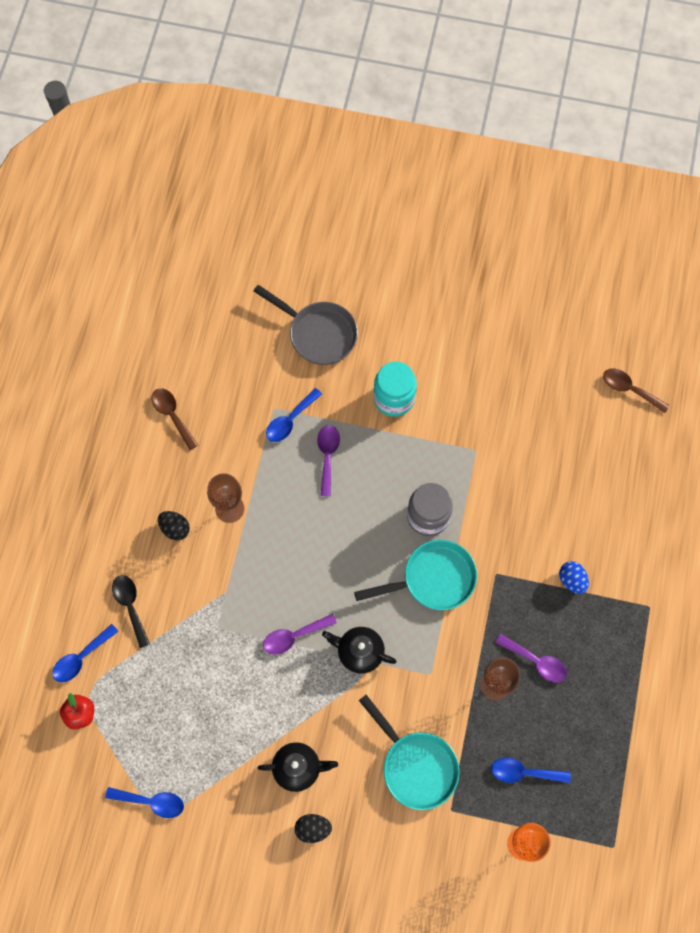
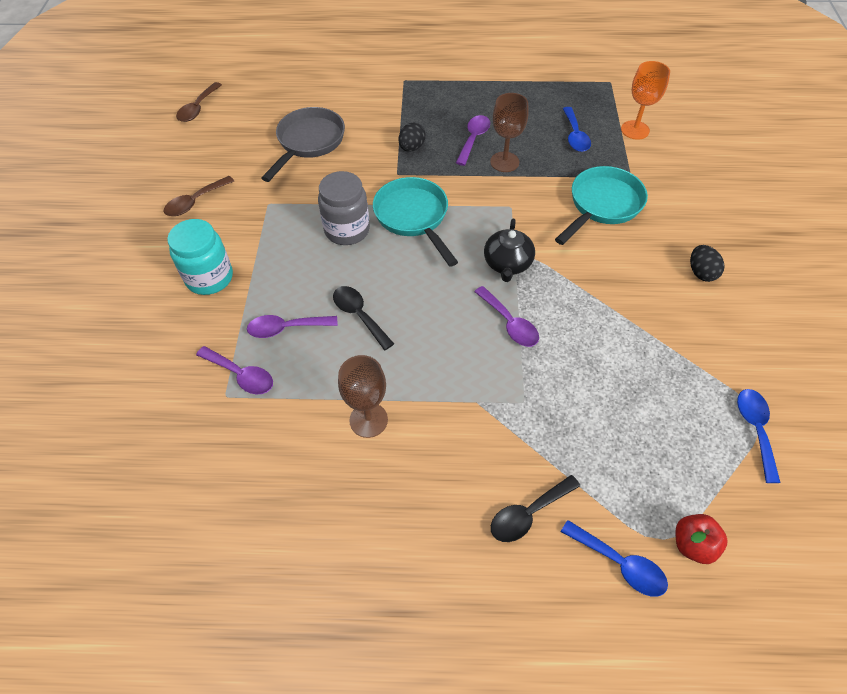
camera: 100 degrees left, 15 degrees down
(172, 415) = (240, 523): brown spoon -> brown spoon (195, 202)
(175, 528) = (407, 480): black egg -> black egg (412, 148)
(290, 420) = (241, 375): blue spoon -> purple spoon
(298, 768) = (648, 295): black teapot -> none
(318, 333) = (119, 366): grey pan -> grey pan (308, 142)
(329, 514) = (359, 315): none -> black spoon
(572, 580) = (391, 125): blue egg -> none

